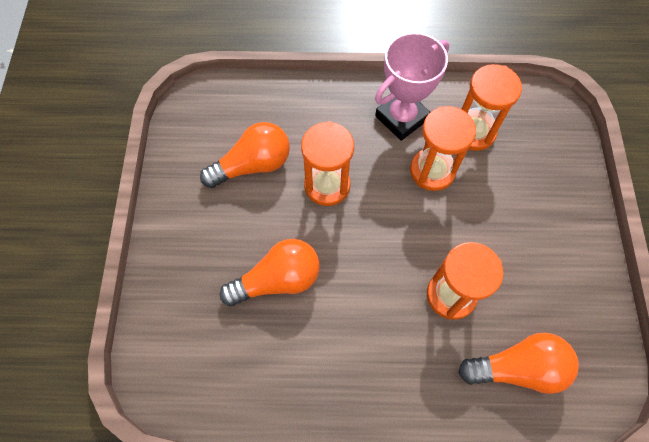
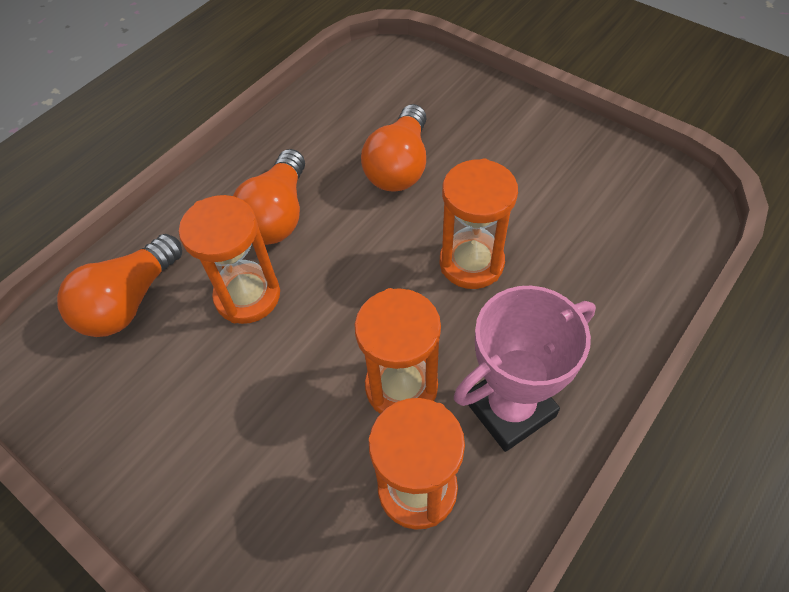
camera: 130 degrees right, 10 degrees down
(253, 165) = (552, 210): orange light bulb -> orange light bulb (277, 215)
(401, 118) = (510, 408): pink trophy -> pink trophy turned 60 degrees clockwise

